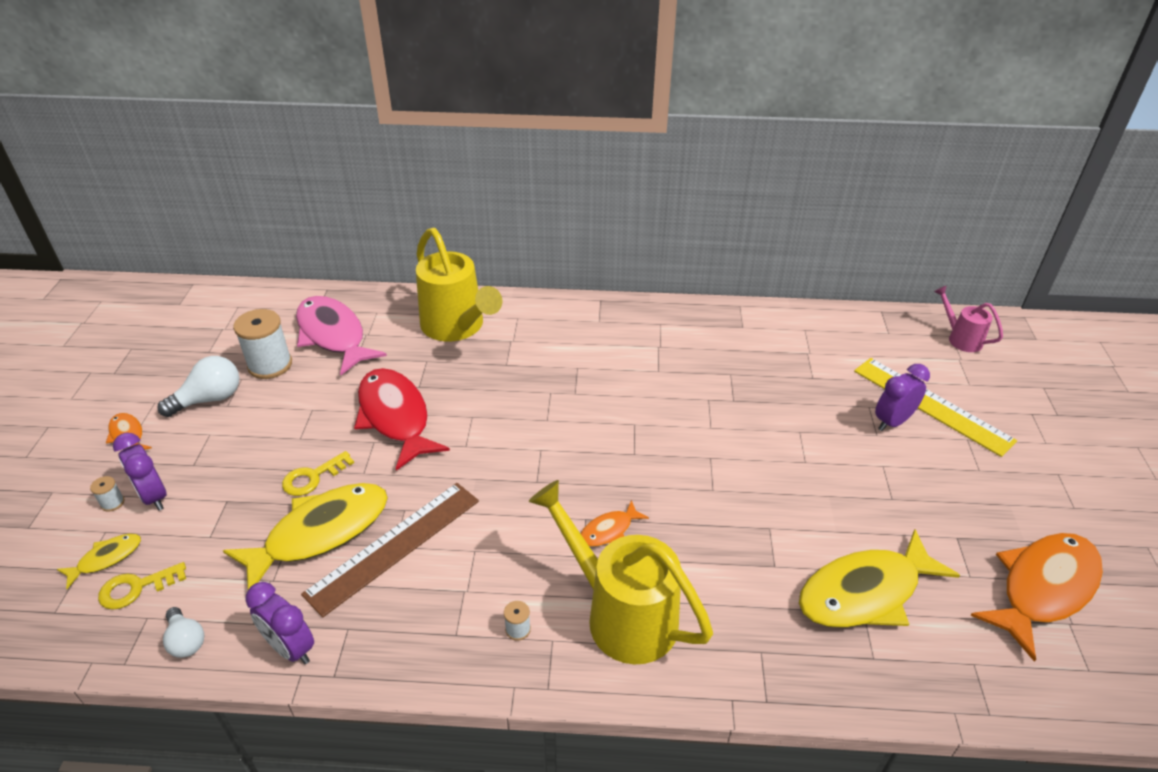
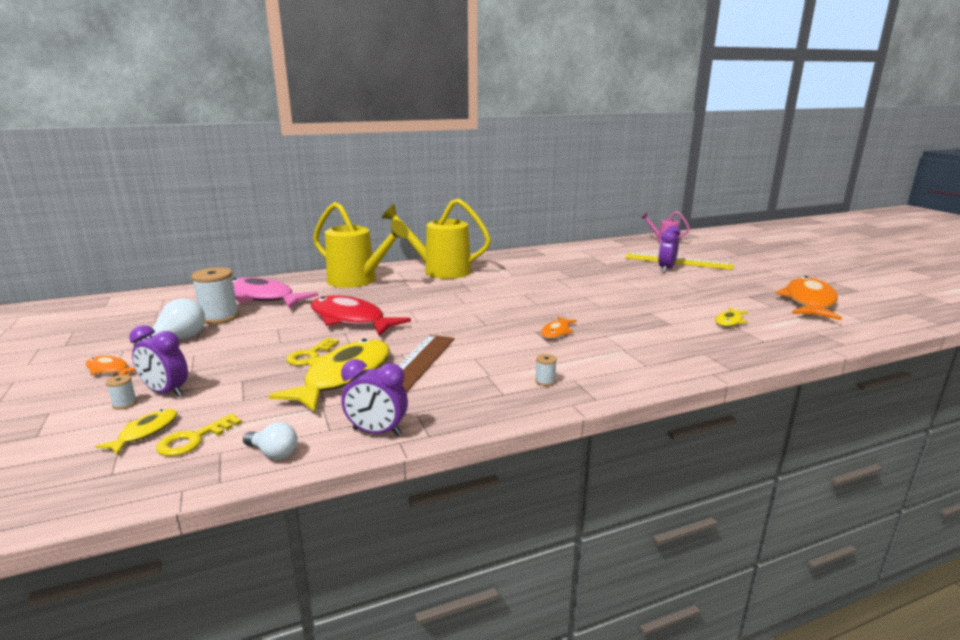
camera: 25 degrees left, 20 degrees down
(621, 614) = (605, 359): yellow watering can -> yellow watering can (440, 270)
(865, 592) = (729, 321): yellow fish -> yellow fish, size x0.47

